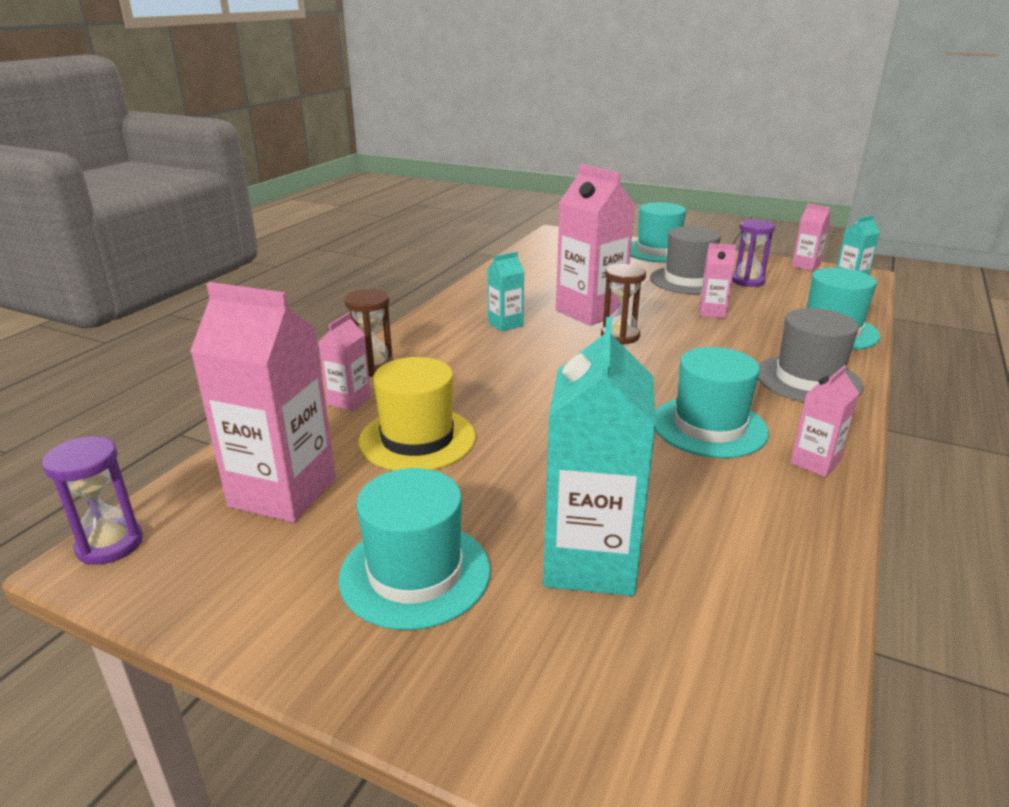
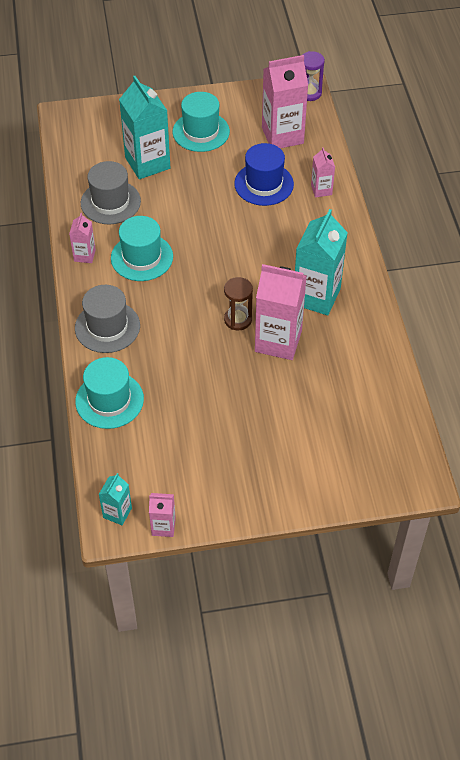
camera: 145 degrees right, 25 degrees up
(373, 367) = (342, 218): brown hourglass -> none
(417, 439) = (264, 184): yellow hat -> blue hat
(505, 324) = (316, 296): turquoise carton -> turquoise carton, size x1.99
(658, 251) = (305, 488): turquoise hat -> none
(688, 280) = (243, 434): grey hat -> grey hat (110, 202)
(712, 312) = (198, 385): pink carton -> none
(747, 281) = (198, 459): purple hourglass -> none

